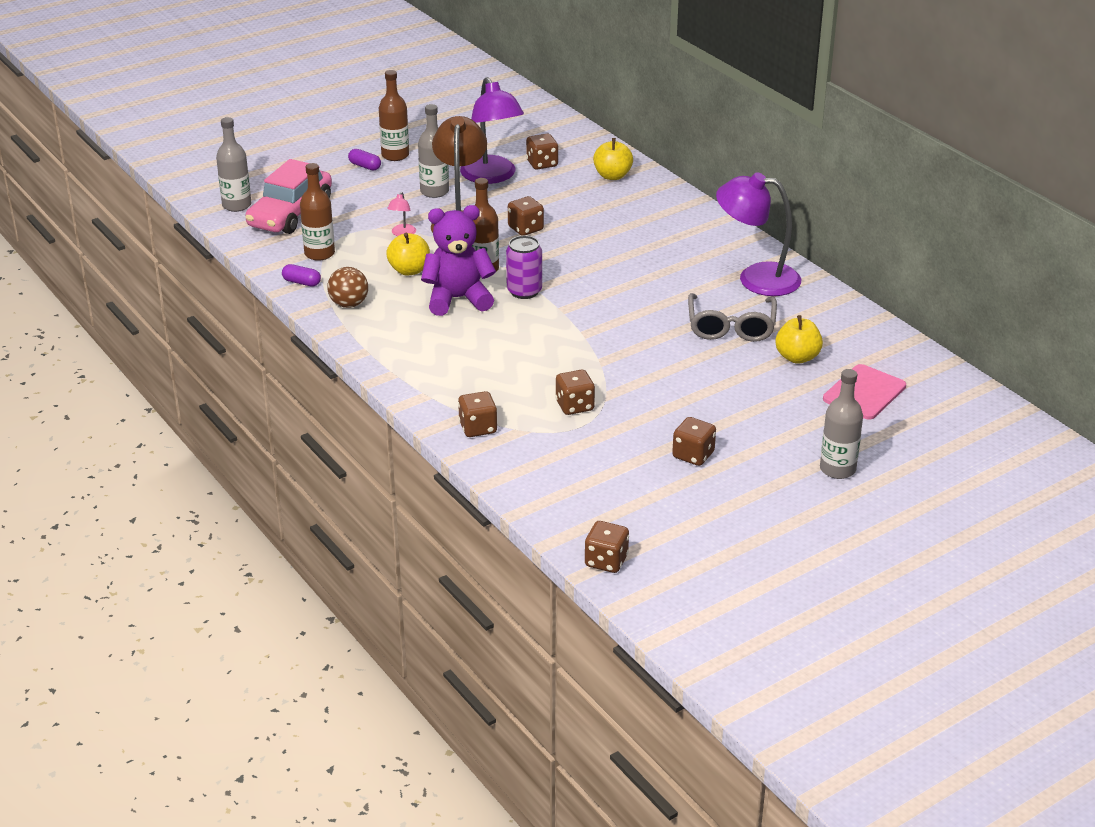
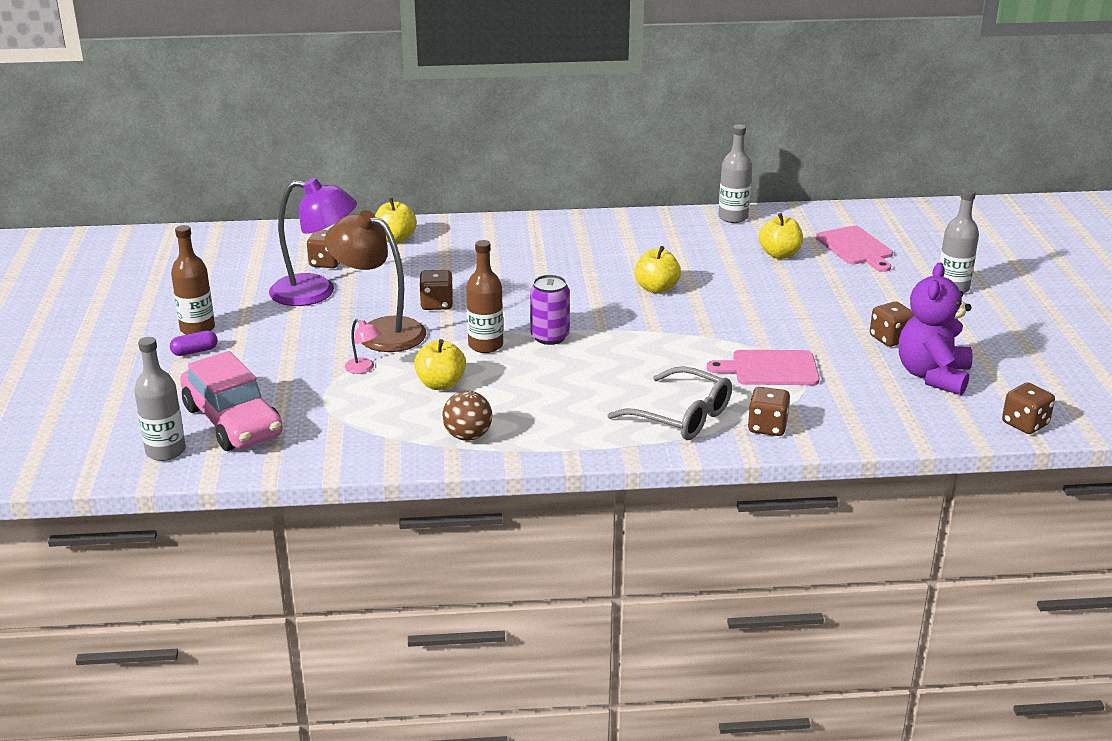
camera: 60 degrees left, 5 degrees down
(301, 282) = (390, 453): purple capsule -> none
(319, 253) = (343, 426): brown bottle -> none
(434, 191) = (303, 328): grey bottle -> grey bottle (733, 217)
(458, 299) = (526, 373): purple teddy bear -> purple teddy bear (933, 376)
(574, 406) = (770, 369): brown dice -> pink cutting board
(659, 314) = (656, 288): none -> yellow apple
(731, 326) = (707, 265): grey glasses -> grey glasses (680, 416)
(756, 278) = (643, 233): purple lamp -> none

